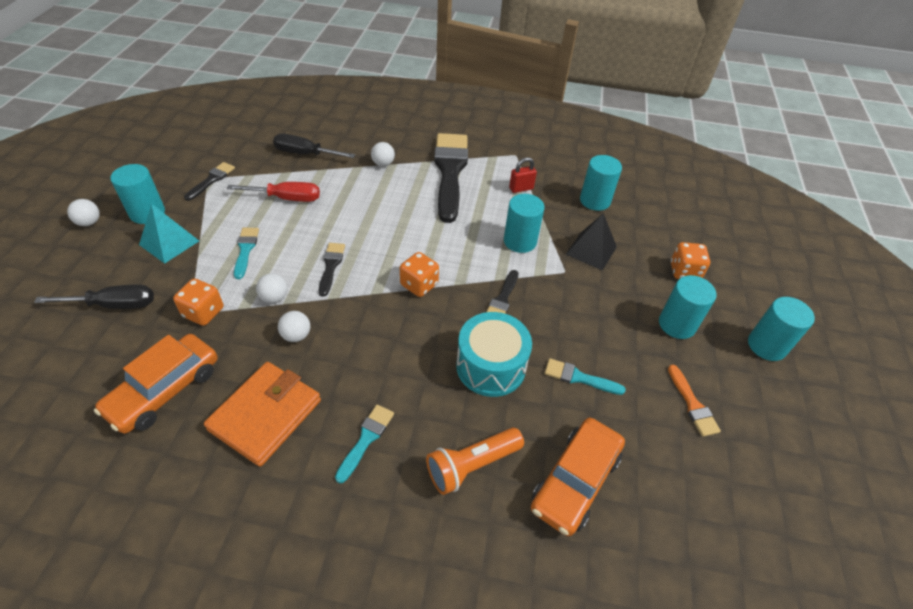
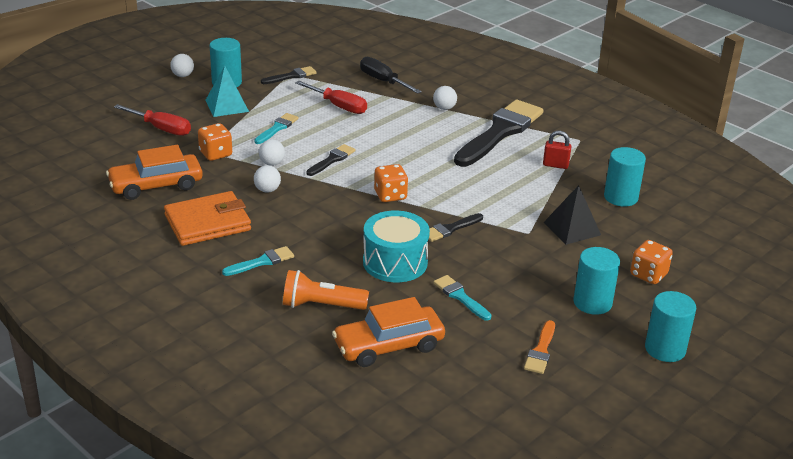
camera: 35 degrees right, 15 degrees down
(114, 305) = (161, 129): black screwdriver -> red screwdriver
(520, 241) = (510, 199): turquoise cylinder -> none

